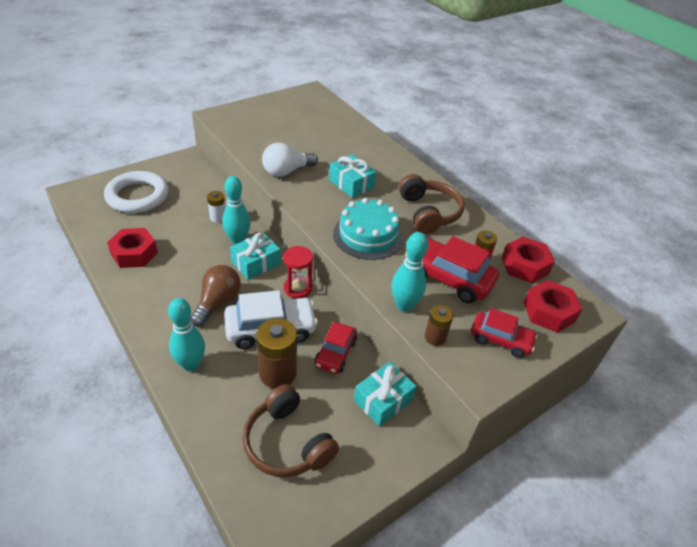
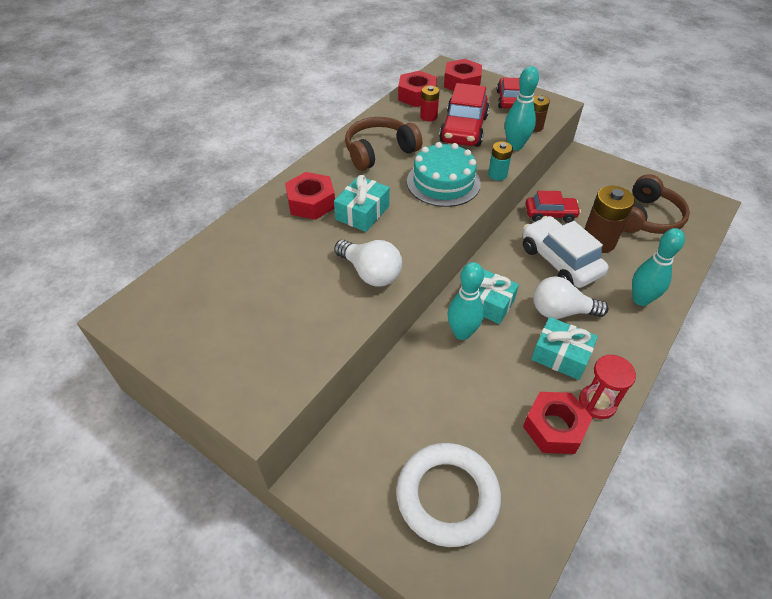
camera: 105 degrees left, 5 degrees up
(217, 302) = (561, 311): brown light bulb -> white light bulb
(218, 217) = (434, 370): white battery -> none
(297, 288) = (497, 259): red hourglass -> red hourglass (597, 403)
(362, 273) = (497, 174): none -> turquoise battery
(375, 164) = (311, 202): none -> red nut
(383, 400) = (569, 180): turquoise gift -> turquoise gift (560, 355)

